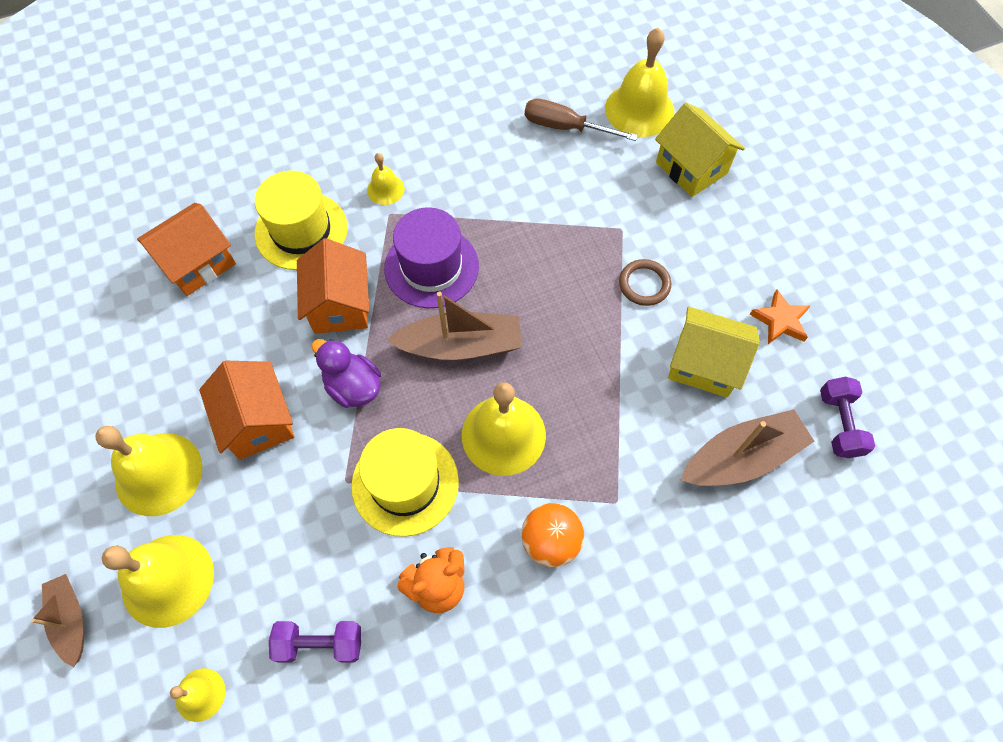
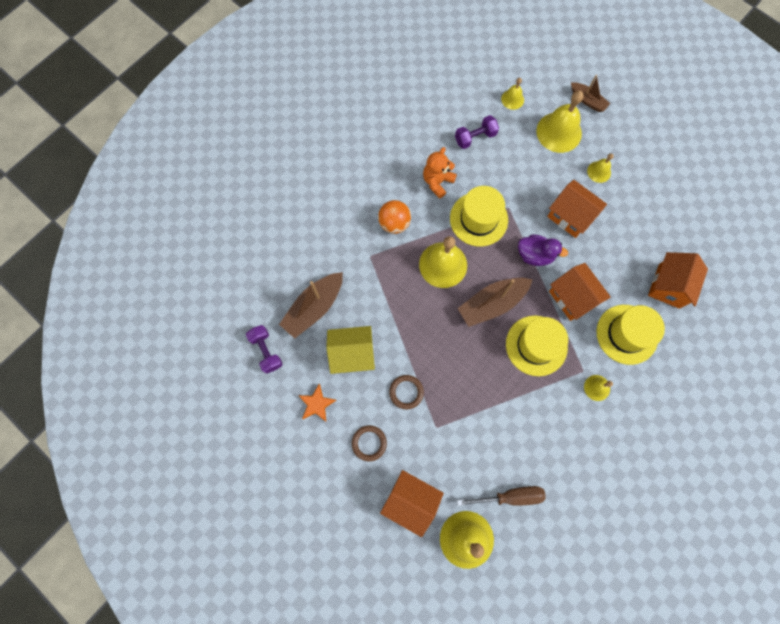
camera: 155 degrees right, 10 degrees up
(158, 473) = (599, 171): yellow bell -> yellow bell, size x0.51
(431, 267) = (536, 345): purple hat -> yellow hat
(691, 168) = (411, 501): yellow house -> orange house
(721, 246) = (369, 443): none -> brown ring

